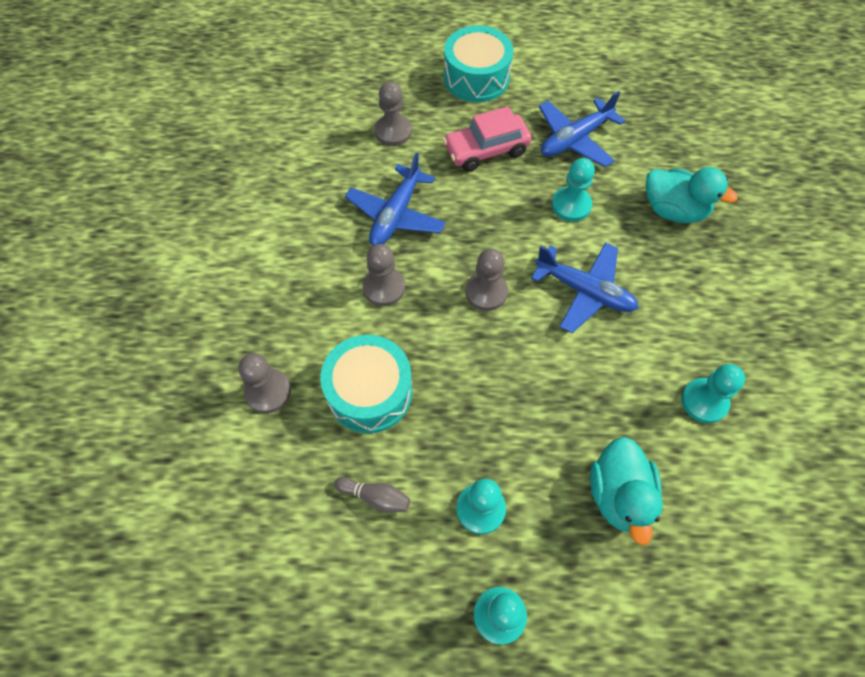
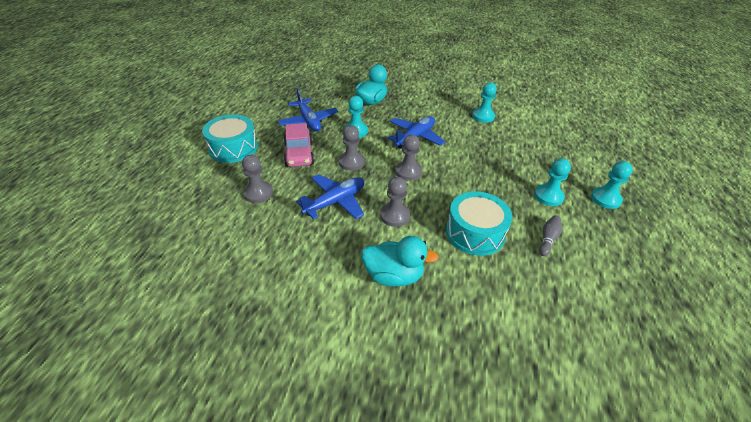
camera: 80 degrees left, 20 degrees down
(268, 391) = (473, 289): grey pawn -> grey pawn (351, 162)
(396, 215) = (335, 202): blue plane -> blue plane turned 75 degrees counterclockwise
(618, 495) = (533, 149): turquoise duck -> turquoise duck (394, 276)

